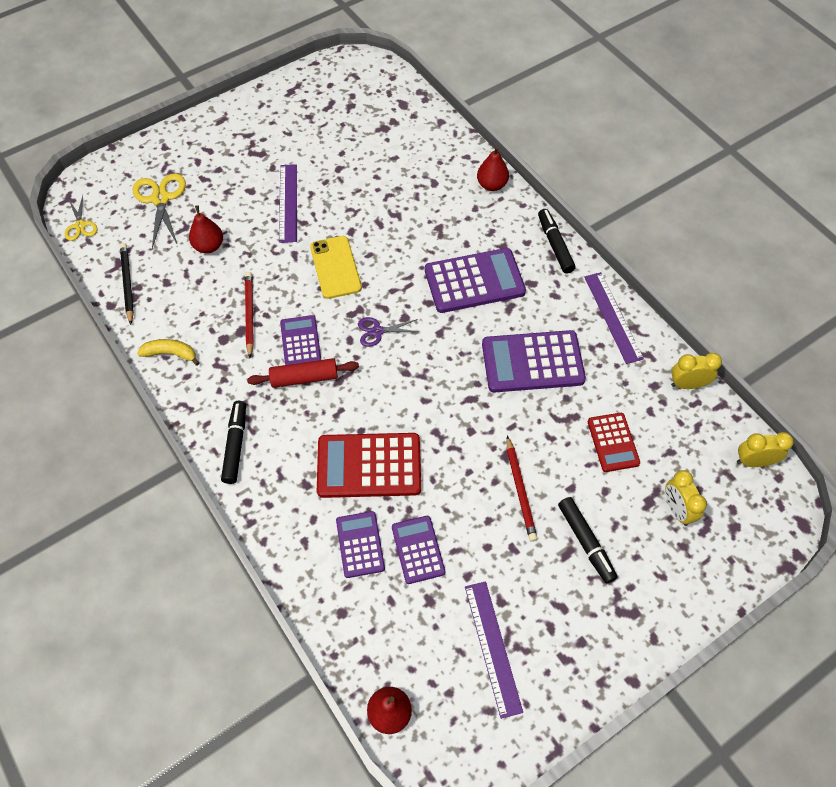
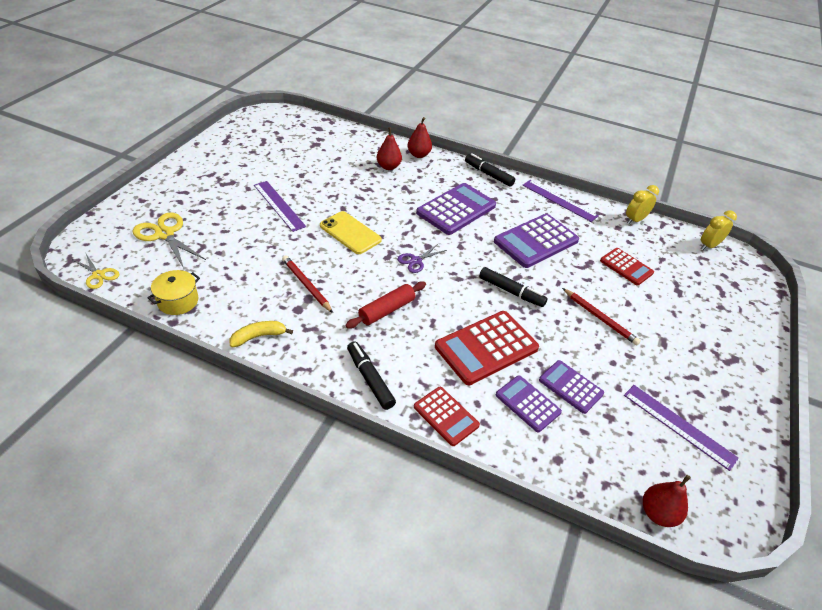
camera: 35 degrees left, 15 degrees down
(127, 284) = (178, 301): black pencil -> yellow pot
(209, 246) = (234, 252): red pear -> red pear (388, 167)
(274, 517) = (446, 416): none -> red calculator
(300, 341) = (363, 288): purple calculator -> none
(585, 542) = (667, 330): black marker -> black marker (511, 291)
(677, 509) = (697, 288): yellow clock -> none

